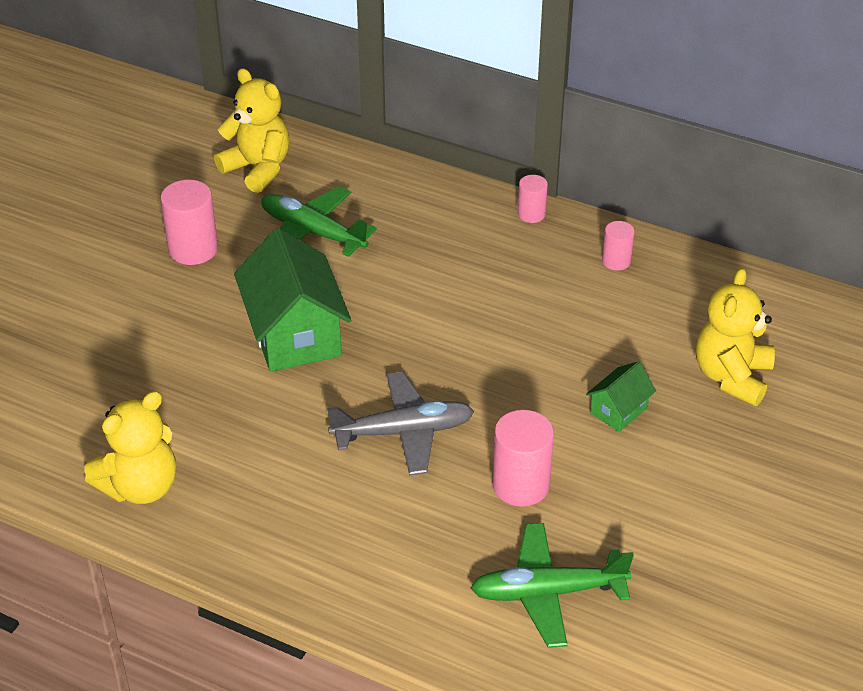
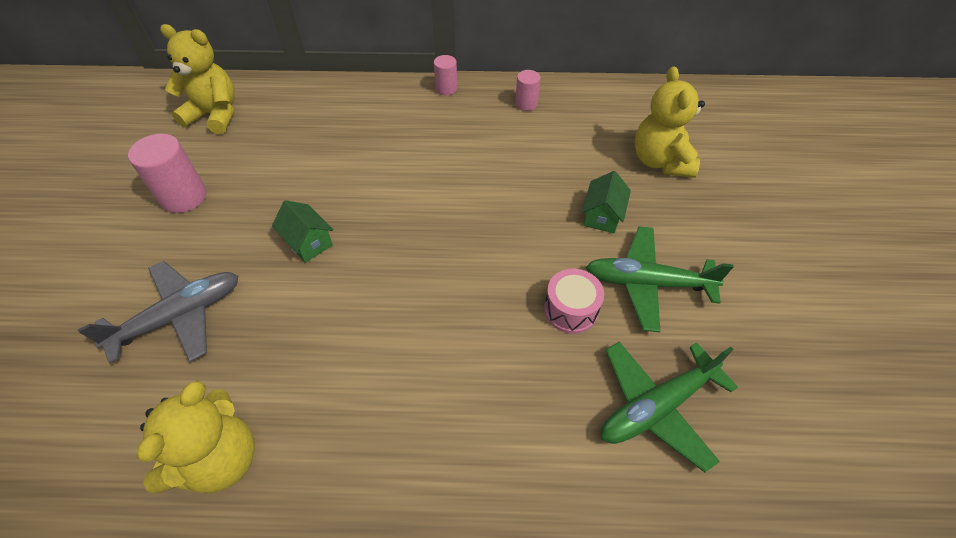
camera: 25 degrees left, 10 degrees up
(295, 334) = (308, 242): green house -> green house, size x0.49
(312, 232) = (283, 151): green plane -> green plane (646, 283)
(404, 432) = (447, 298): grey plane -> grey plane (180, 316)
(521, 485) = (570, 310): pink cylinder -> pink drum

